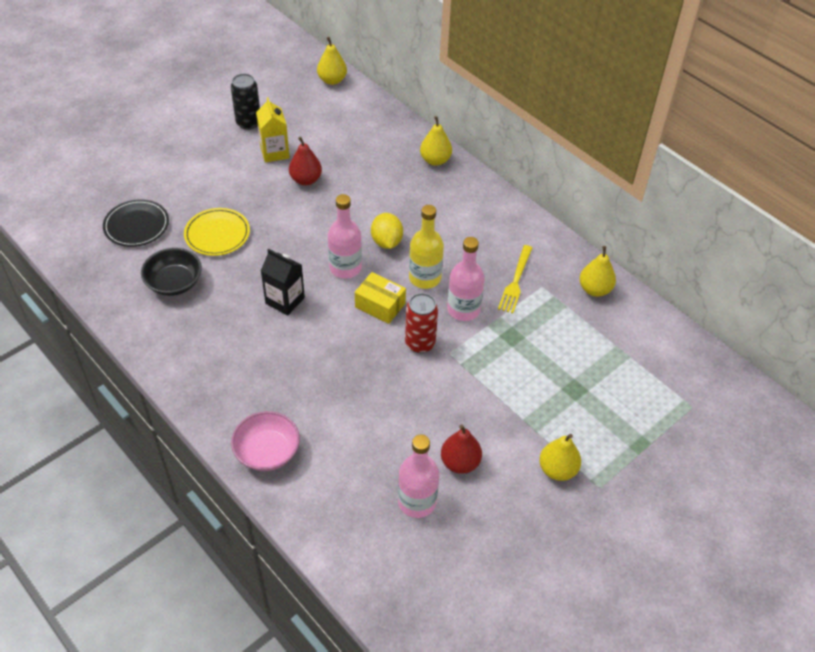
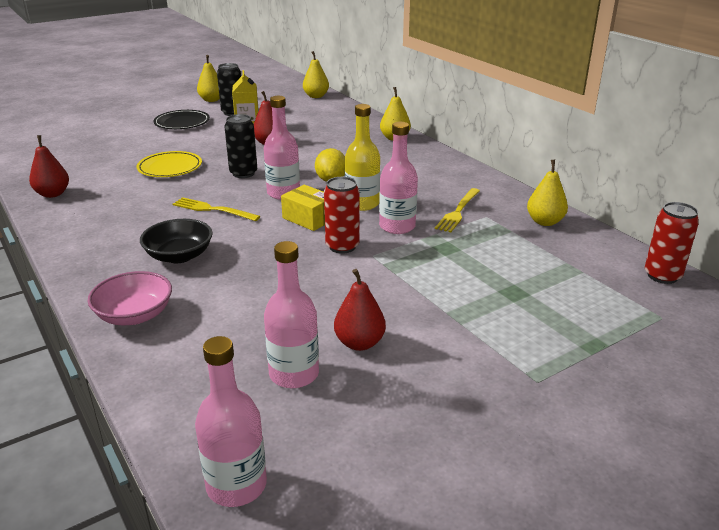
camera: 10 degrees right, 20 degrees down
(116, 290) = (53, 194): none -> red pear
(136, 225) = (99, 159): black plate -> black plate (182, 122)
(174, 283) = (111, 193): black bowl -> black bowl (179, 256)
(285, 300) = (213, 209): black carton -> yellow fork
(296, 238) = (243, 173): none -> black can
(404, 608) = (236, 485): none -> pink bottle
(557, 469) = (483, 360): yellow pear -> yellow pear (211, 100)
(694, 355) = (662, 276): none -> red can

